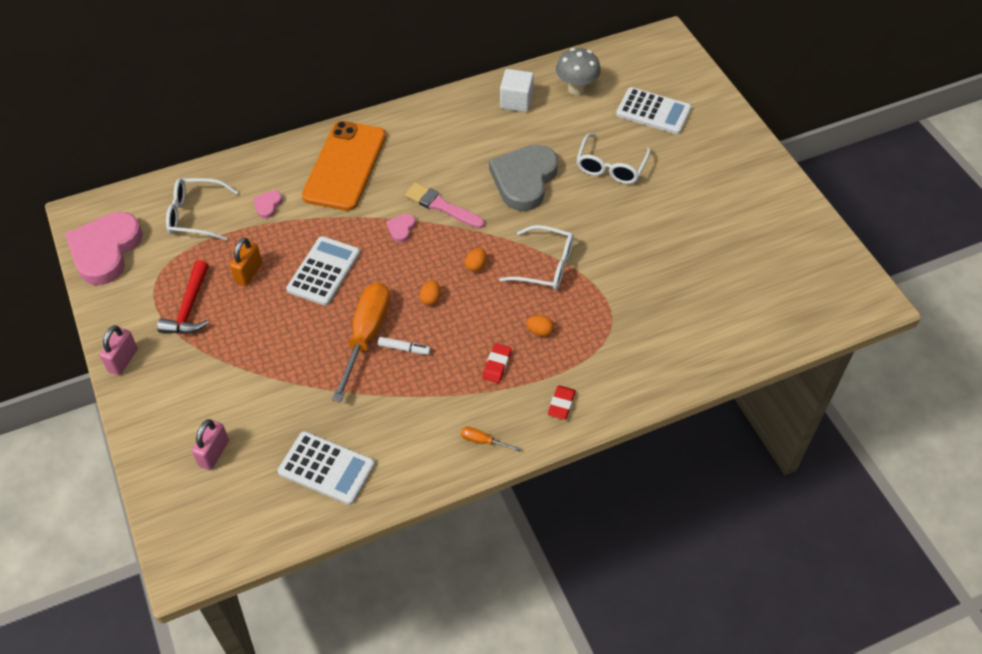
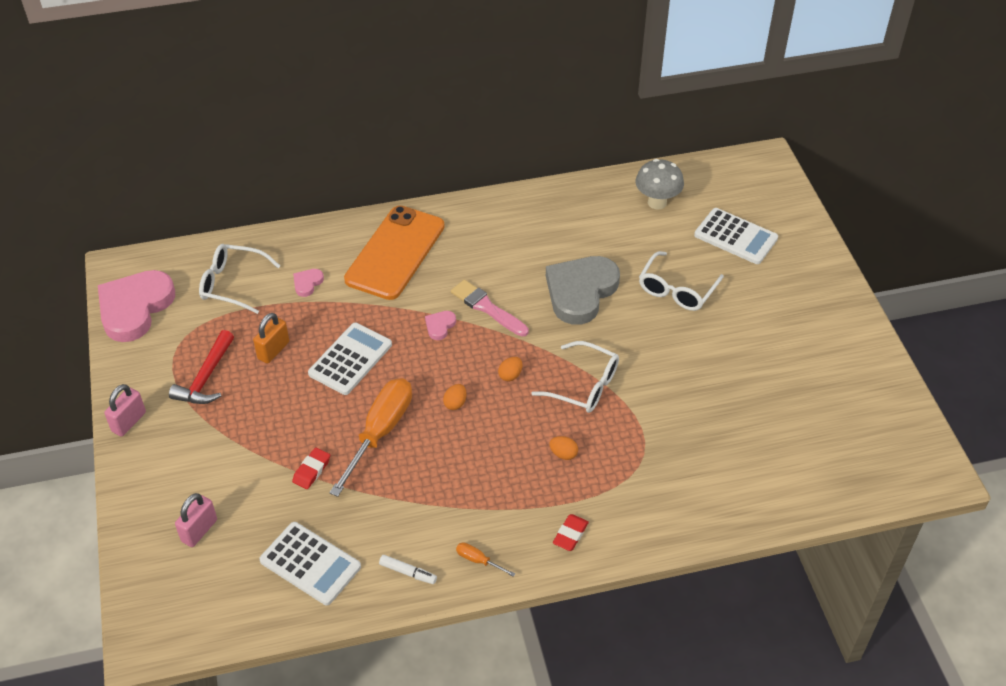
camera: 10 degrees right, 5 degrees down
(404, 348) = (416, 451): white marker -> white marker (408, 572)
(497, 365) = (510, 483): red eraser -> red eraser (312, 470)
(516, 101) = (589, 207): white cube -> none

